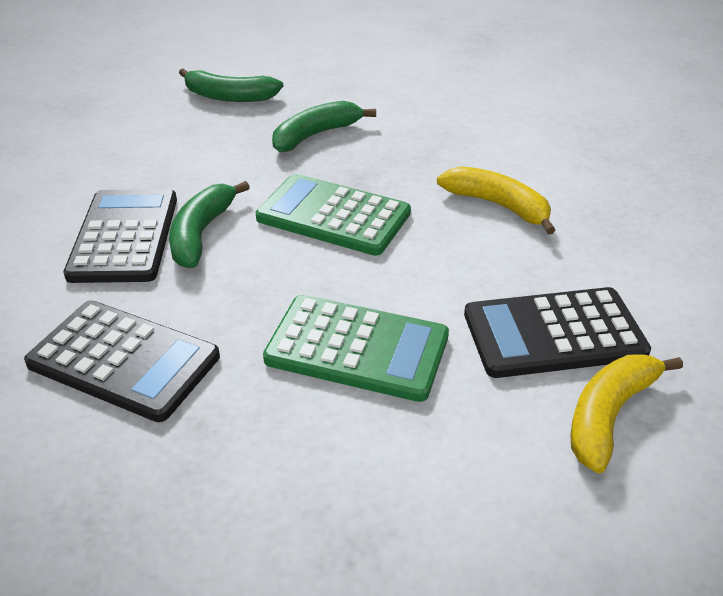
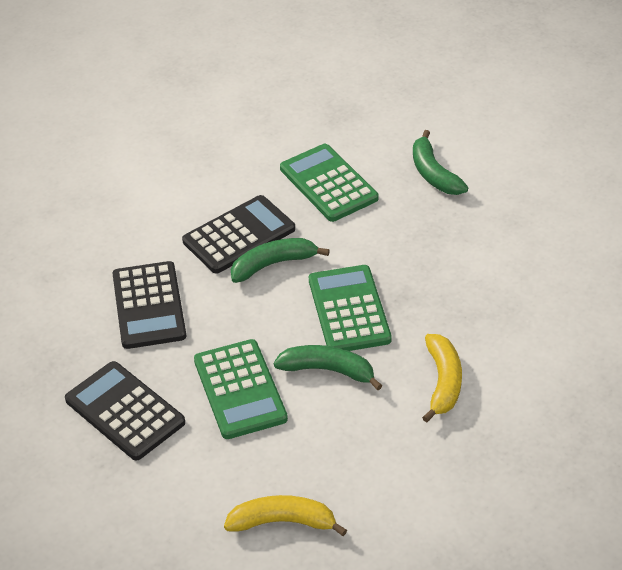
camera: 55 degrees right, 5 degrees up
(148, 151) = (328, 183): none -> green calculator
(315, 135) = (432, 246): green banana -> green banana (328, 370)
(553, 334) = (332, 469): black calculator -> black calculator (125, 411)

